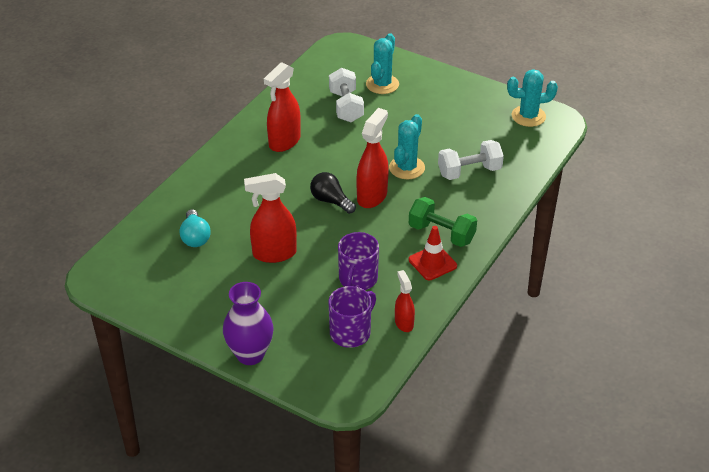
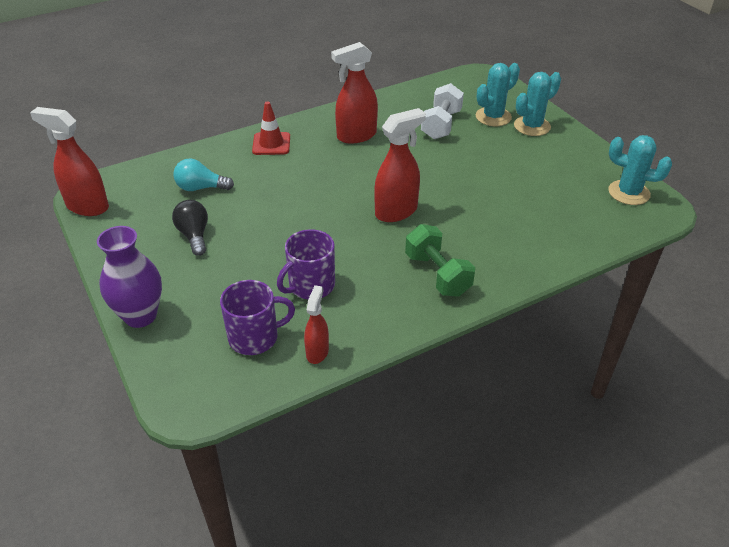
camera: 30 degrees right, 0 degrees up
(195, 237) = (201, 188): turquoise light bulb -> turquoise light bulb turned 75 degrees clockwise
(274, 253) = (254, 229): red spray bottle -> red spray bottle (87, 206)
(331, 201) = (352, 201): black light bulb -> black light bulb (194, 235)
(407, 168) = (454, 198): turquoise cactus -> turquoise cactus (532, 126)
(432, 263) = (402, 301): red traffic cone -> red traffic cone (271, 144)
(469, 172) = (519, 224): white dumbbell -> none

